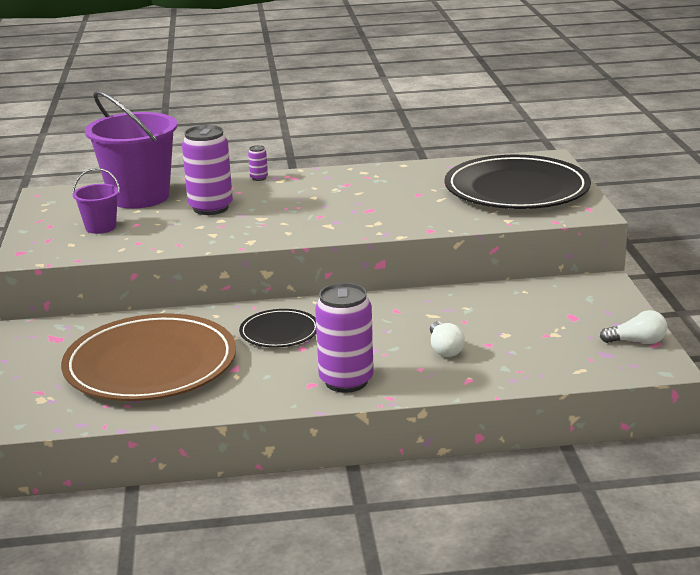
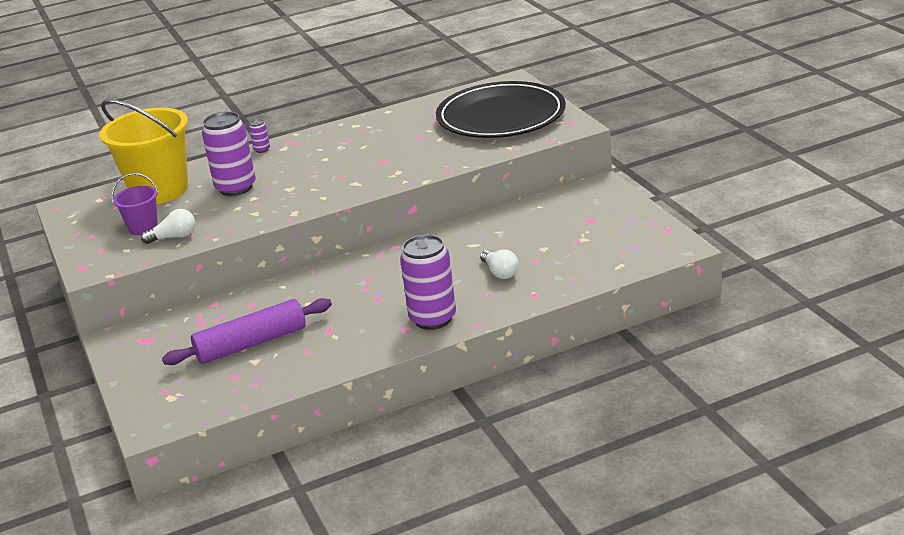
camera: 15 degrees left, 5 degrees up
(139, 197) = (160, 190): purple bucket -> yellow bucket
(150, 364) = (251, 344): brown plate -> purple rolling pin
(279, 332) = (349, 289): black plate -> none
(637, 341) = (652, 231): white light bulb -> white light bulb (174, 237)

